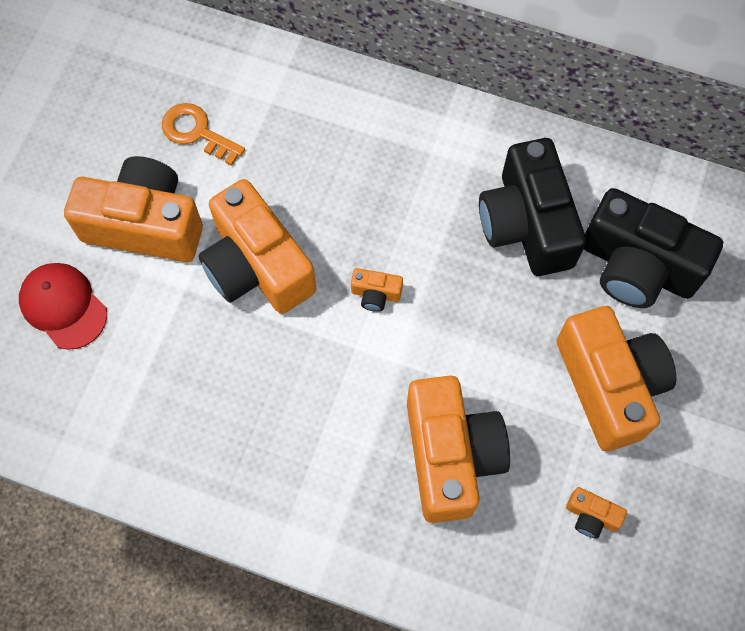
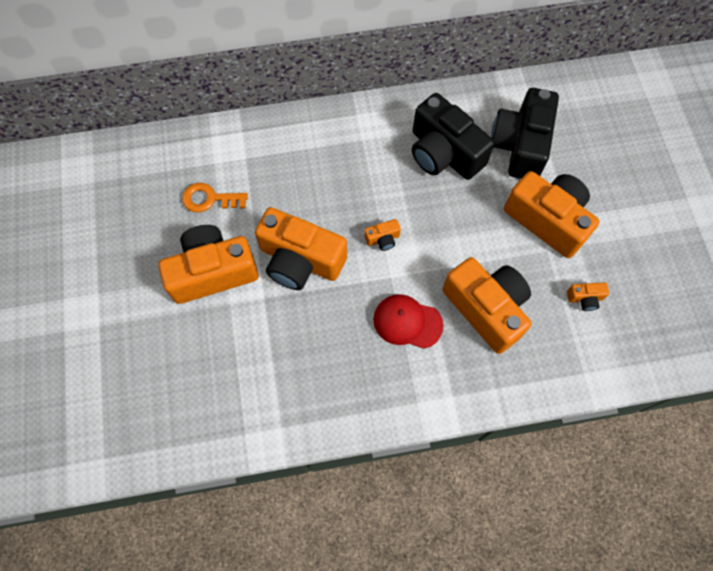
camera: 30 degrees left, 0 degrees up
(63, 306) = (192, 350): red cap -> red cap (407, 322)
(637, 266) = (520, 145): black camera -> black camera turned 105 degrees clockwise

